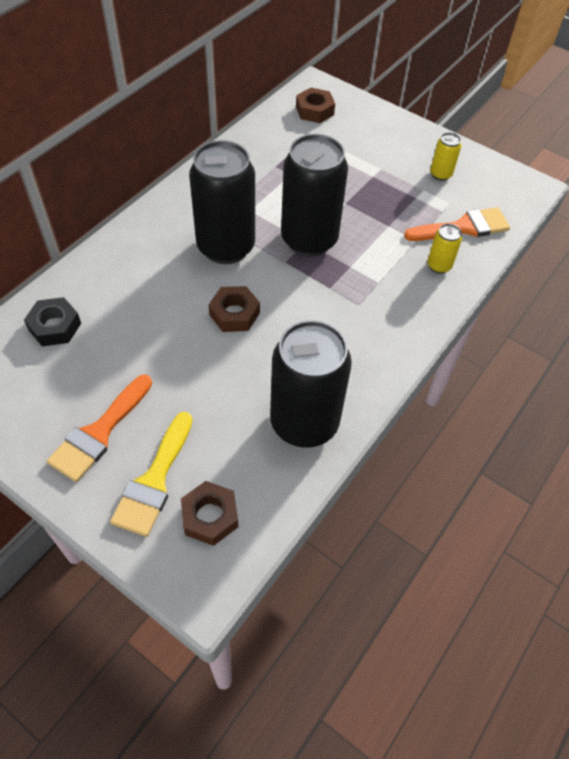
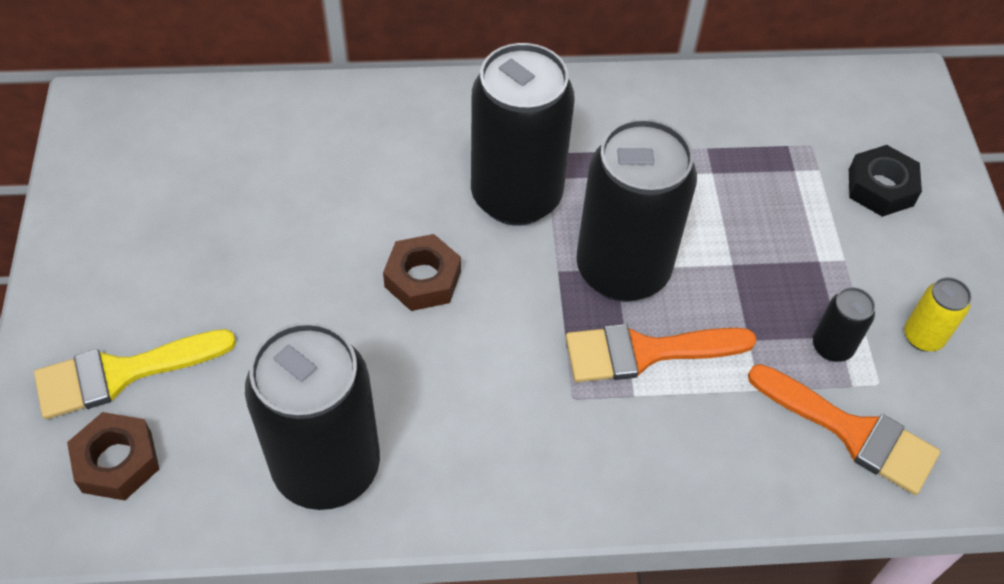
camera: 50 degrees right, 0 degrees up
(55, 326) = (244, 135): black nut -> black nut (880, 187)
(99, 433) = (142, 278): orange brush -> orange brush (645, 352)
(314, 110) = (859, 116): brown nut -> none
(418, 203) = (832, 347): none -> black can
(439, 266) = (743, 448): yellow can -> none

